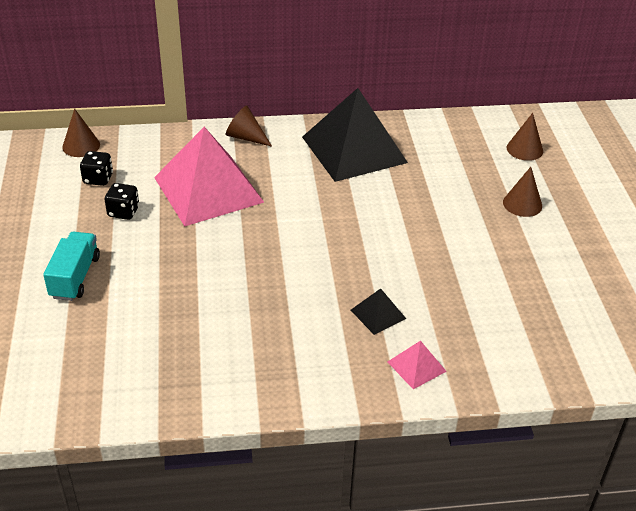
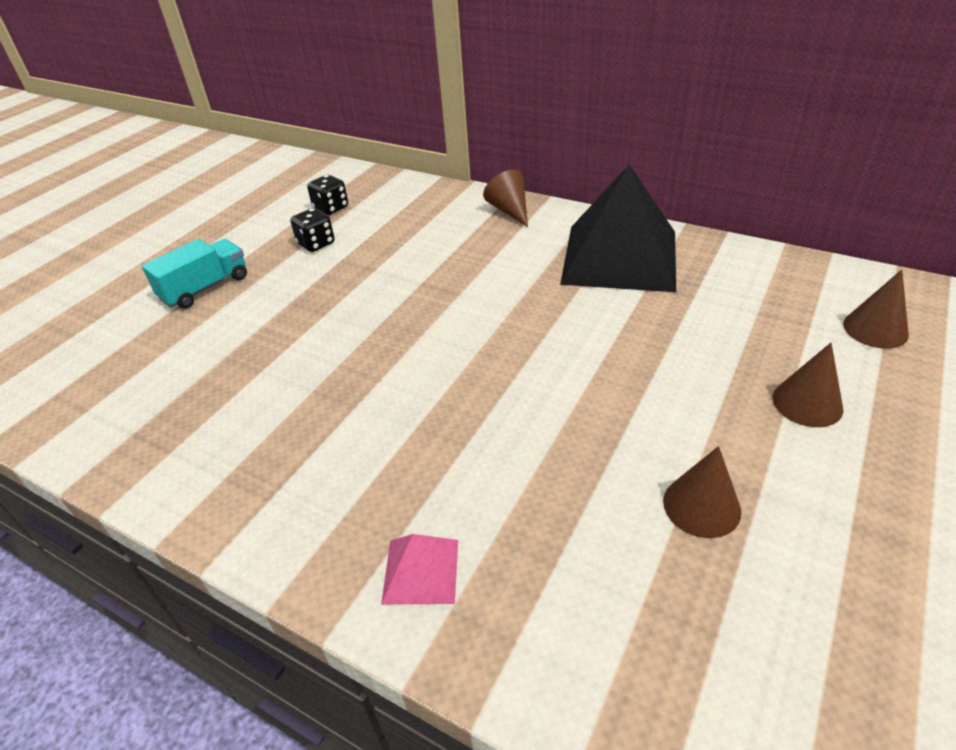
camera: 40 degrees right, 0 degrees up
(81, 146) = (351, 177): brown cone -> brown cone (701, 506)
(208, 189) = (415, 248): pink pyramid -> none
(378, 314) = (447, 467): black pyramid -> none

